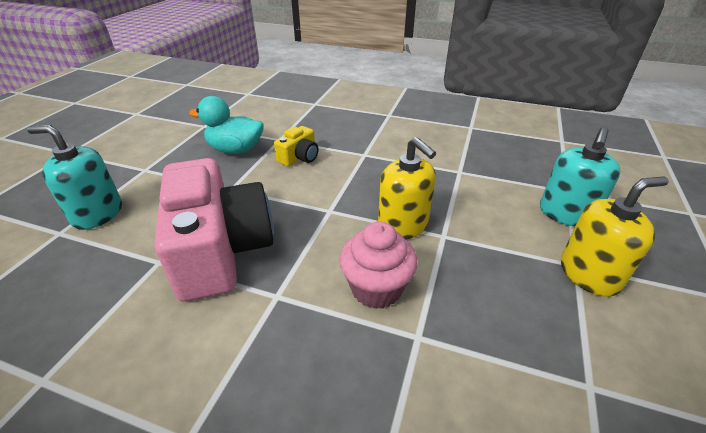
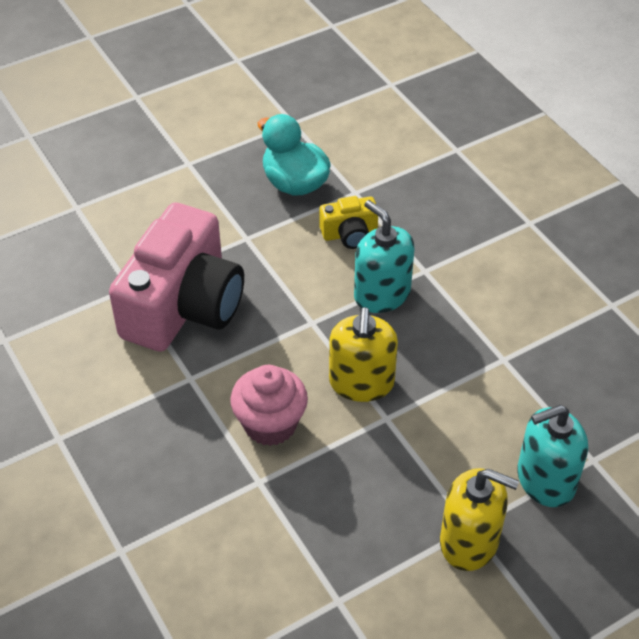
camera: 40 degrees right, 10 degrees up
(98, 214) = (116, 202): turquoise soap dispenser -> turquoise soap dispenser (382, 294)

